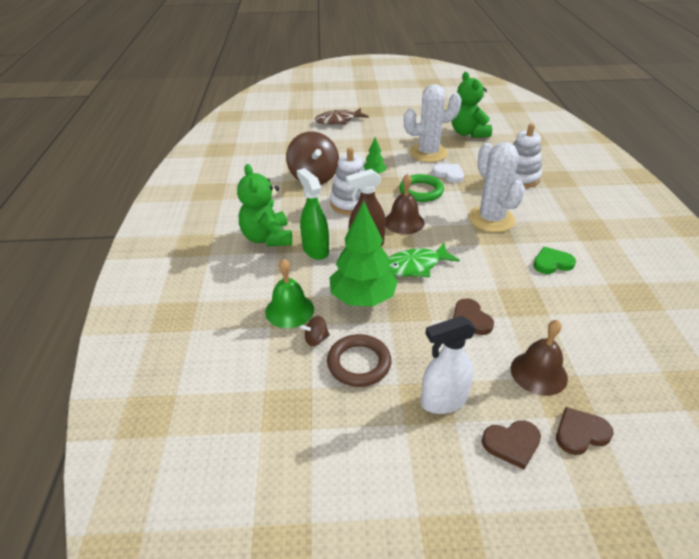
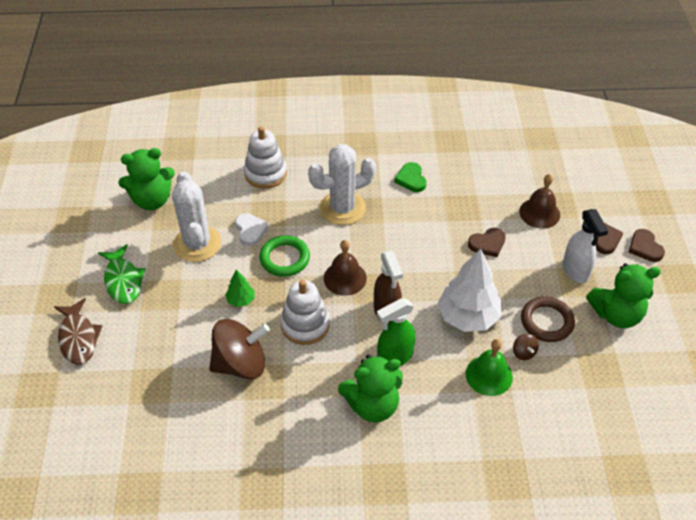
camera: 90 degrees left, 10 degrees up
(362, 298) = (468, 317): green tree -> white tree
(373, 438) = (616, 314): none -> green teddy bear
(415, 266) = (419, 275): green fish -> green fish (123, 280)
(449, 174) = (250, 230): white heart -> white heart turned 120 degrees clockwise
(580, 433) = (588, 203): brown heart -> brown heart (645, 247)

